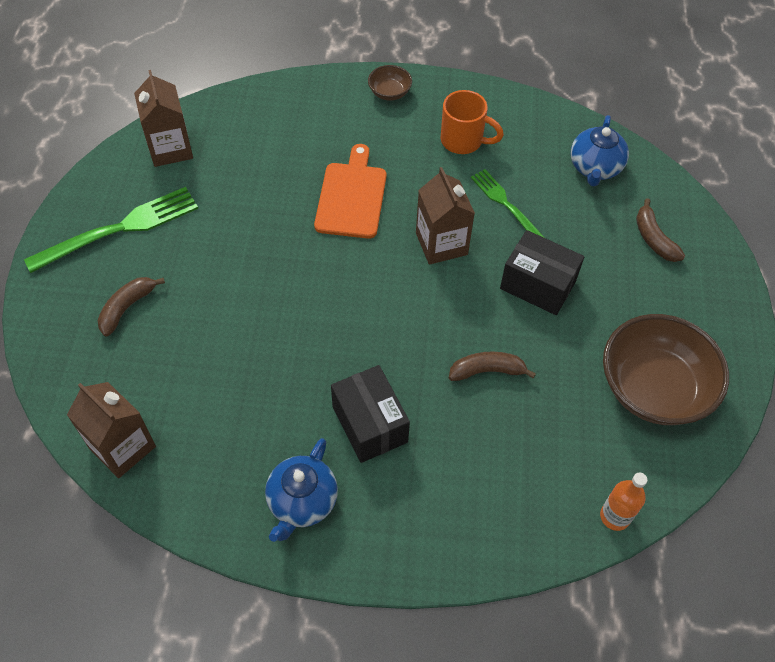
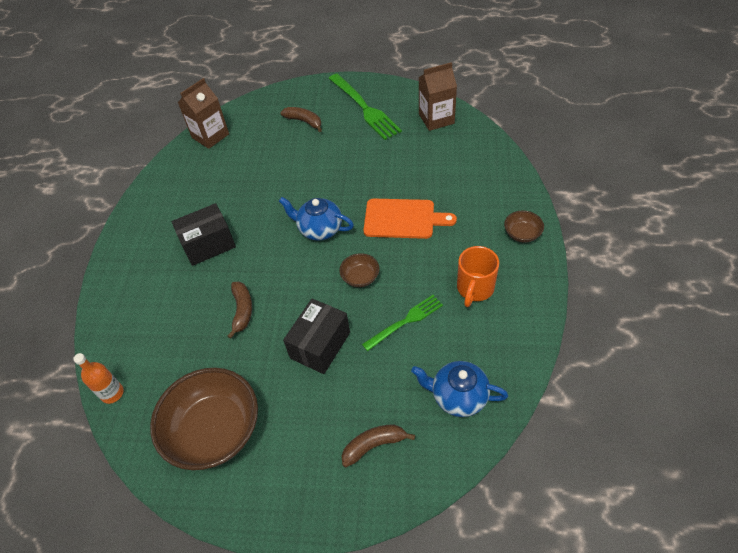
camera: 95 degrees right, 5 degrees down
(302, 502) = (161, 216): blue teapot -> blue teapot (319, 229)
(441, 244) = (360, 277): brown carton -> brown bowl

